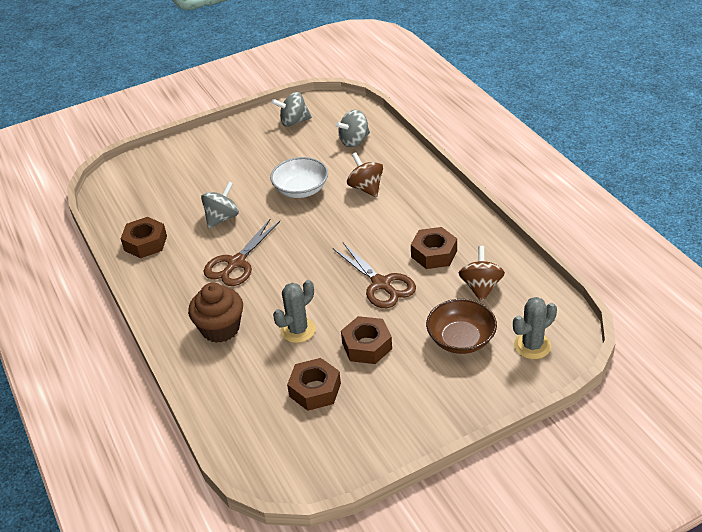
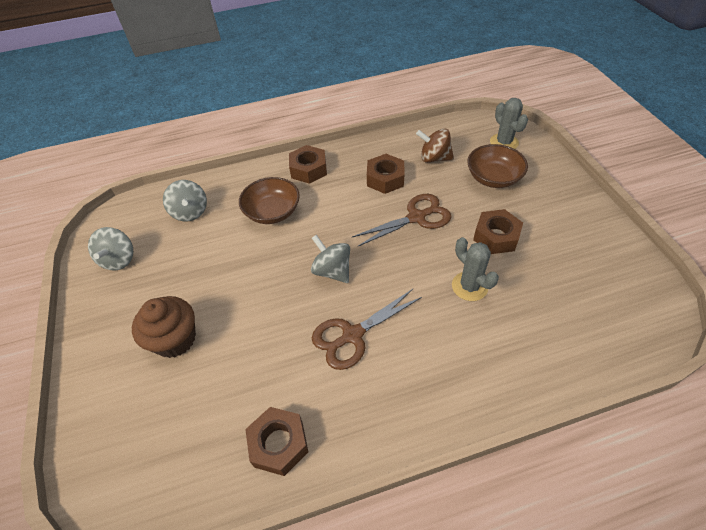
camera: 80 degrees left, 10 degrees up
(220, 329) = (458, 358): brown cupcake -> brown cupcake (175, 339)
(222, 218) = (265, 346): grey spinning top -> grey spinning top (332, 271)
(236, 263) = (352, 335): brown scissors -> brown scissors turned 105 degrees clockwise
(301, 190) = (249, 264): white bowl -> none
(315, 390) = (551, 280): brown nut -> brown nut (308, 169)
(366, 188) = (272, 212): brown spinning top -> brown bowl

